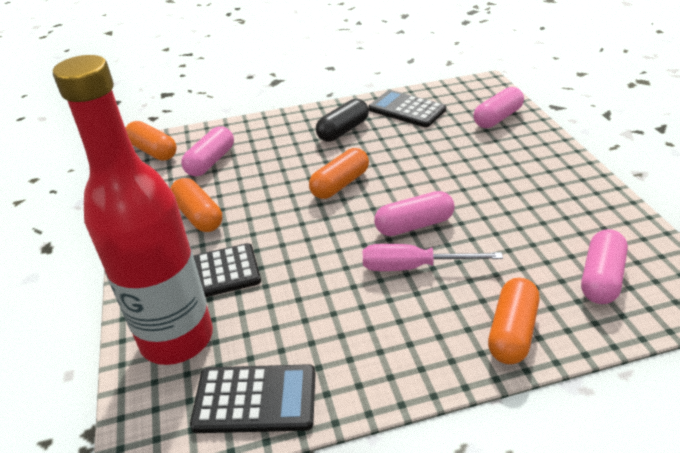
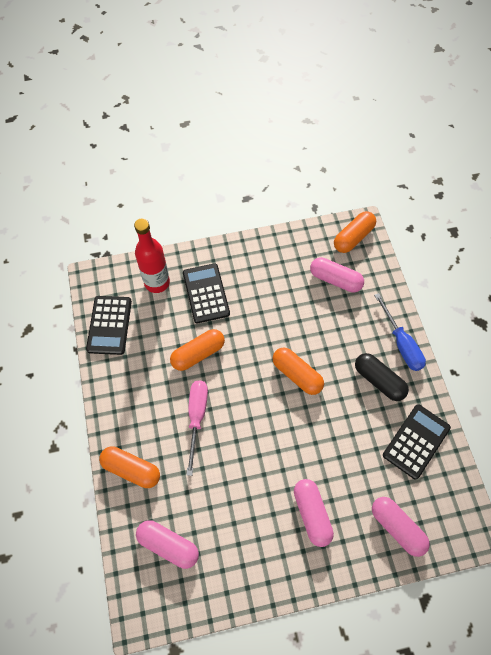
camera: 90 degrees right, 25 degrees up
(177, 338) = (157, 282): red bottle -> red bottle, size x0.62
(198, 216) = (267, 279): orange capsule -> orange capsule (198, 354)
(299, 119) = (401, 343): none -> blue screwdriver
(414, 225) = (241, 424): pink capsule -> pink capsule (312, 514)

